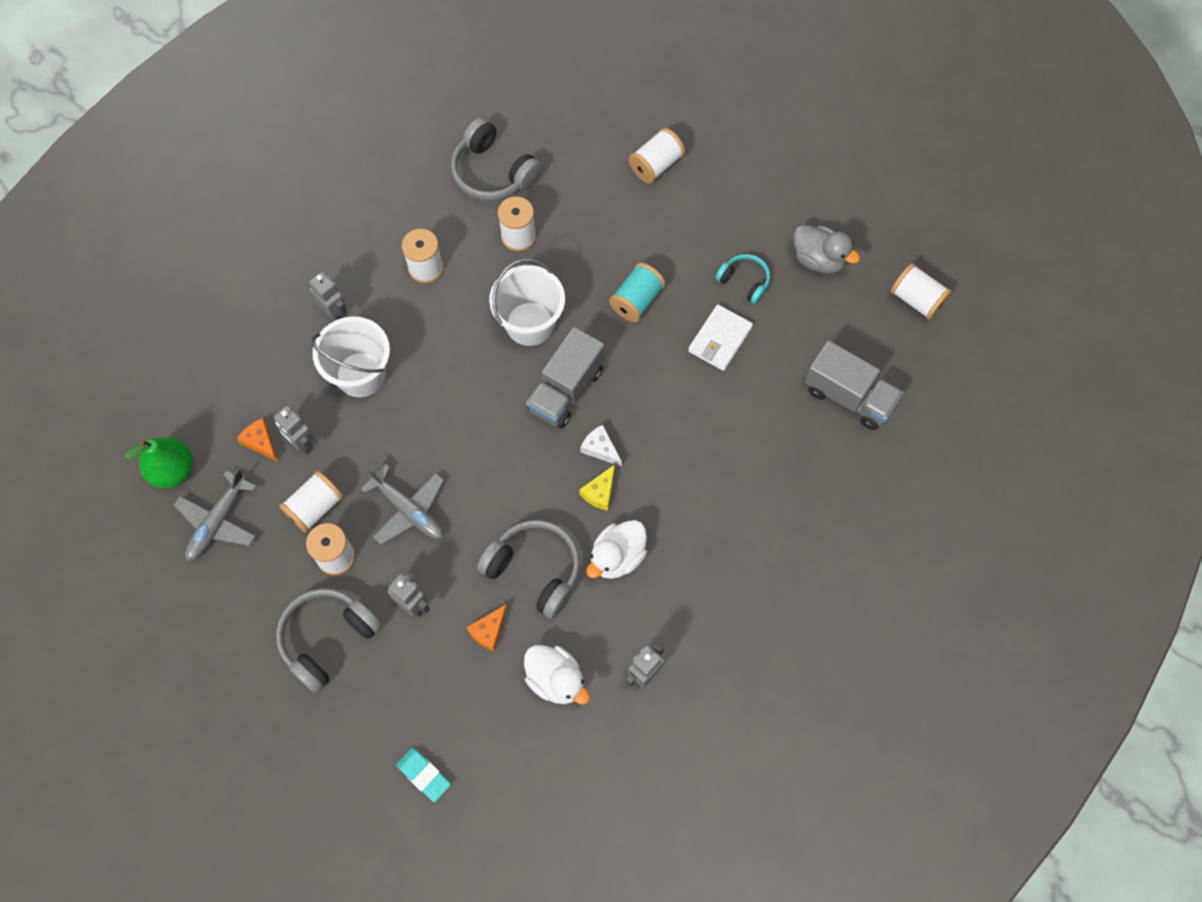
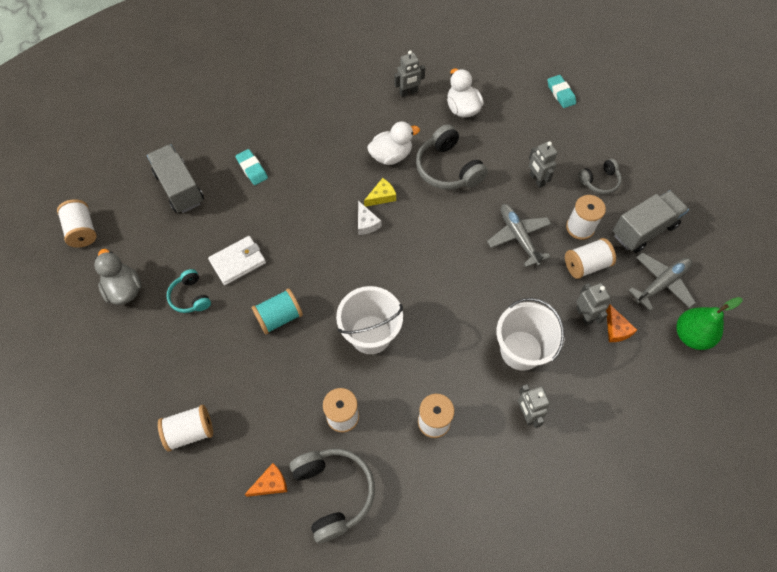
camera: 155 degrees left, 5 degrees down
(328, 639) = (599, 181): grey headphones -> grey headphones, size x0.58
(489, 631) = (492, 147): orange cheese -> orange cheese (270, 483)
(566, 390) = (369, 272): grey truck -> grey truck (643, 229)
(780, 459) = (252, 169): none -> turquoise eraser

